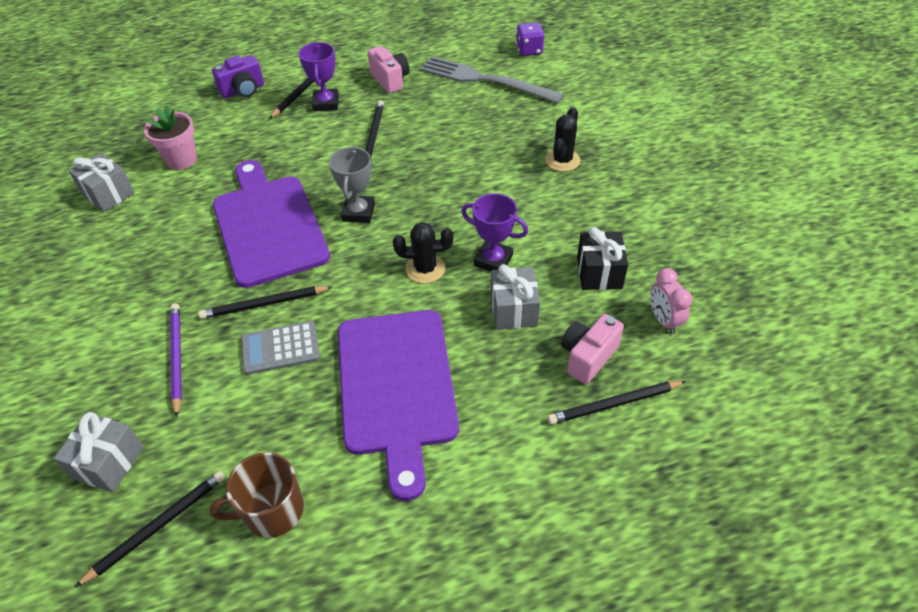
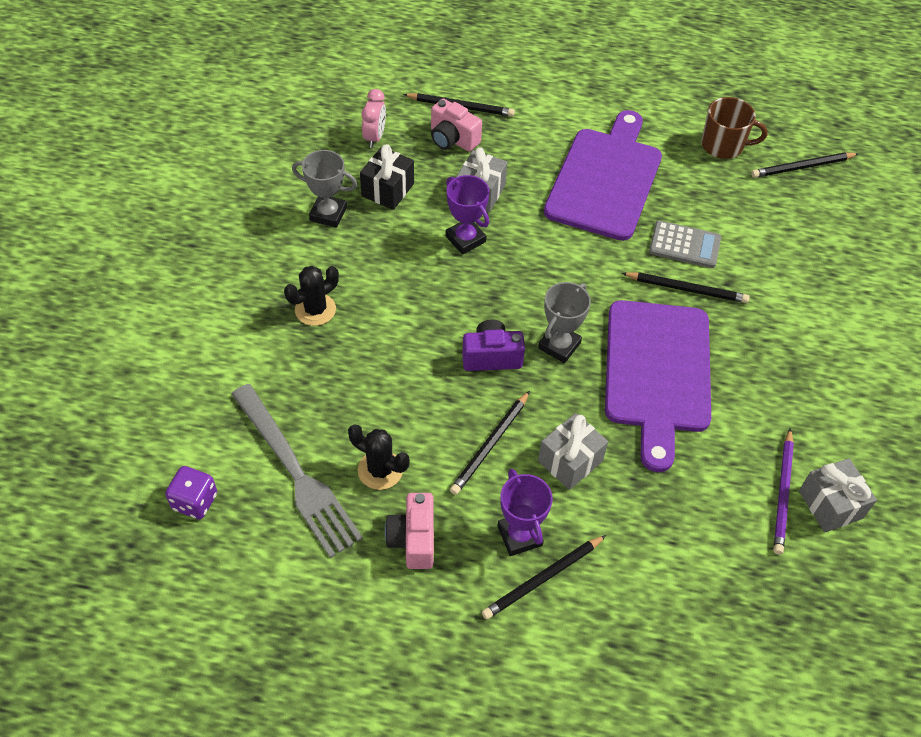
camera: 155 degrees left, 5 degrees up
(108, 462) = (835, 219): grey gift -> grey gift (570, 461)
(176, 358) = (774, 274): purple pencil -> purple pencil (783, 493)
(181, 160) = (734, 521): pink flower pot -> none
(243, 90) = (622, 626): purple camera -> purple camera (491, 356)
(326, 103) = (519, 536): purple trophy -> purple trophy turned 45 degrees counterclockwise
(425, 269) = (529, 258): black cactus -> black cactus (380, 470)
(587, 357) = (452, 139): pink camera -> pink camera turned 60 degrees clockwise
(626, 229) = (328, 214): none -> grey trophy

